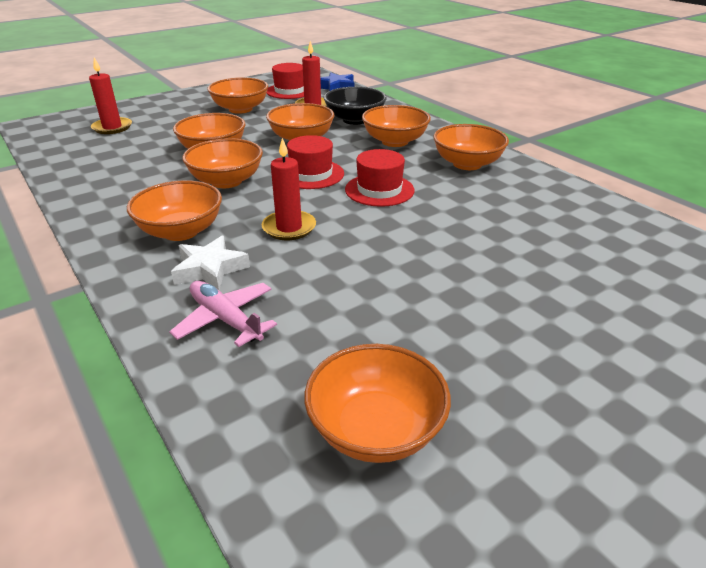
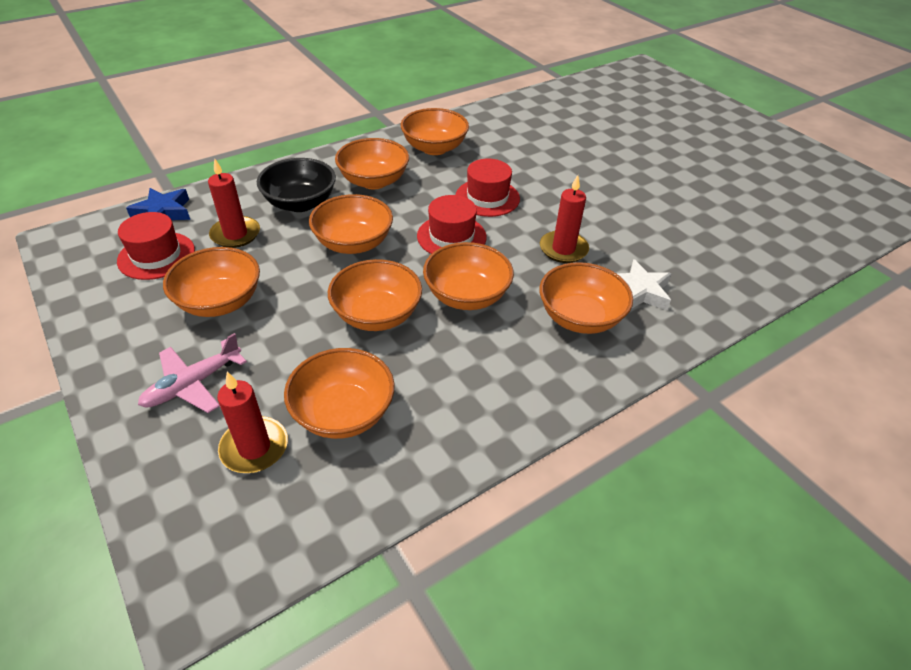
camera: 90 degrees left, 10 degrees up
(225, 319) = (701, 277): pink plane -> pink plane (193, 384)
(375, 429) = (769, 216): orange bowl -> orange bowl (343, 413)

